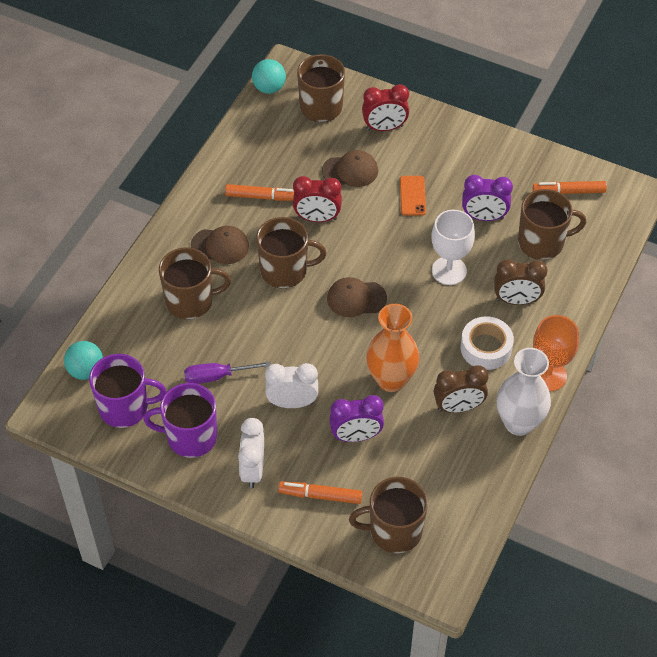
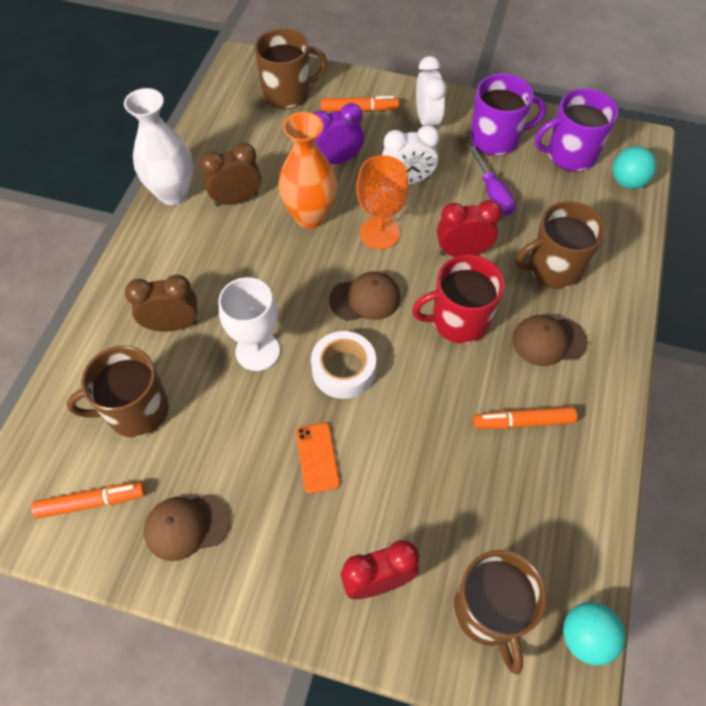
camera: 170 degrees right, 5 degrees up
(216, 376) = (493, 194): purple screwdriver -> purple screwdriver turned 90 degrees clockwise
(285, 270) = (458, 321): brown mug -> red mug
(317, 218) = (439, 400): red clock -> red clock (462, 252)
(350, 171) = (413, 486): brown cap -> brown cap (186, 526)
(484, 217) = (215, 438): purple clock -> none
(486, 348) = (209, 263): white tape -> white tape (343, 370)
(548, 375) = (139, 244): orange goblet -> orange goblet (380, 233)

